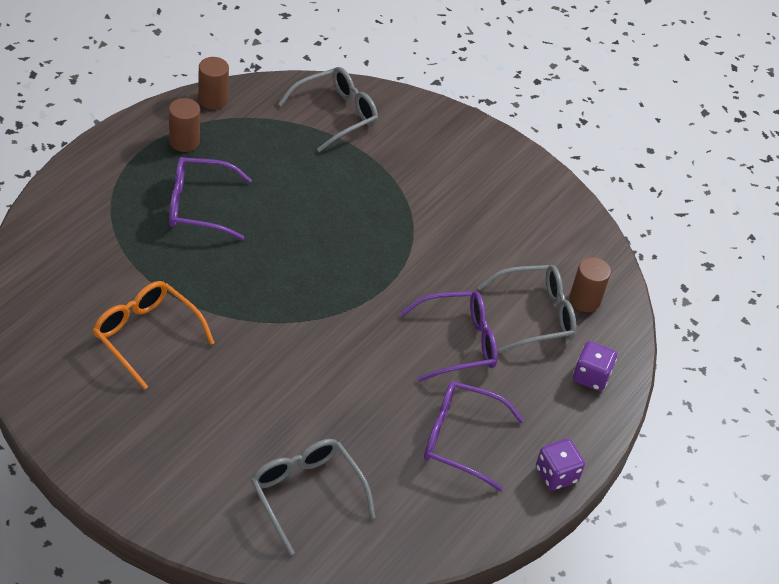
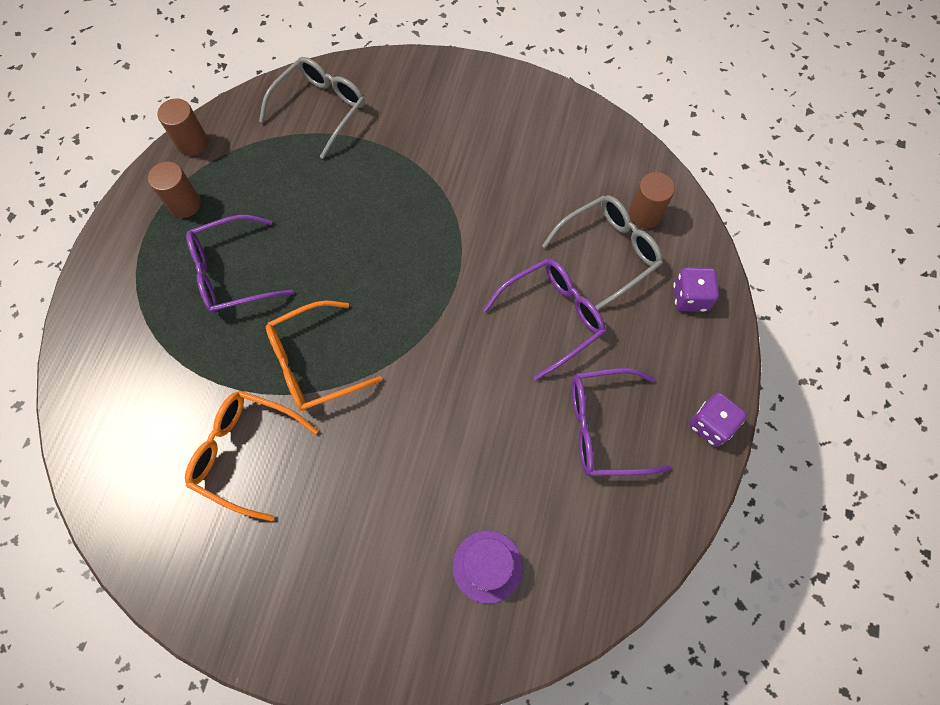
camera: 15 degrees left, 20 degrees up
(234, 296) = (314, 363): none -> orange glasses
(306, 493) = (487, 566): grey glasses -> purple hat

